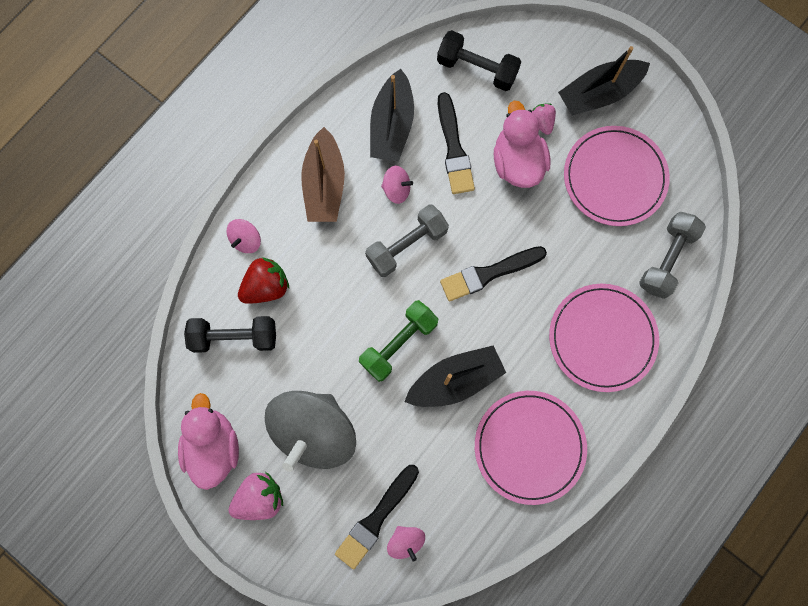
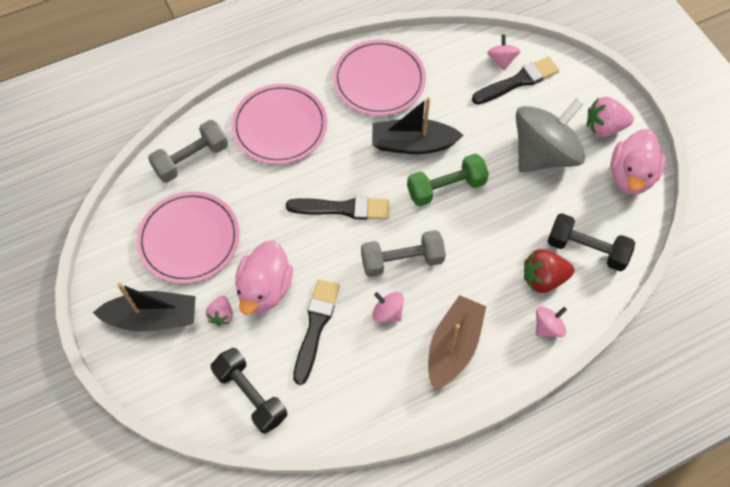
camera: 155 degrees left, 15 degrees down
(392, 125) = (362, 375): black boat -> none

